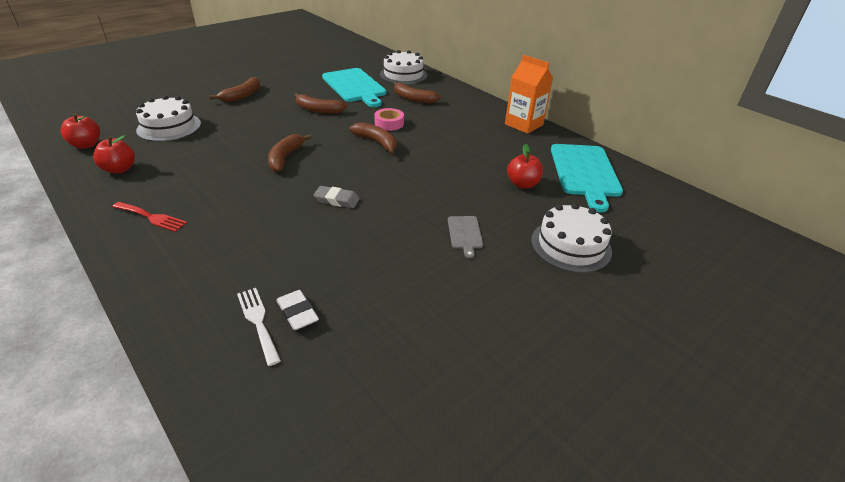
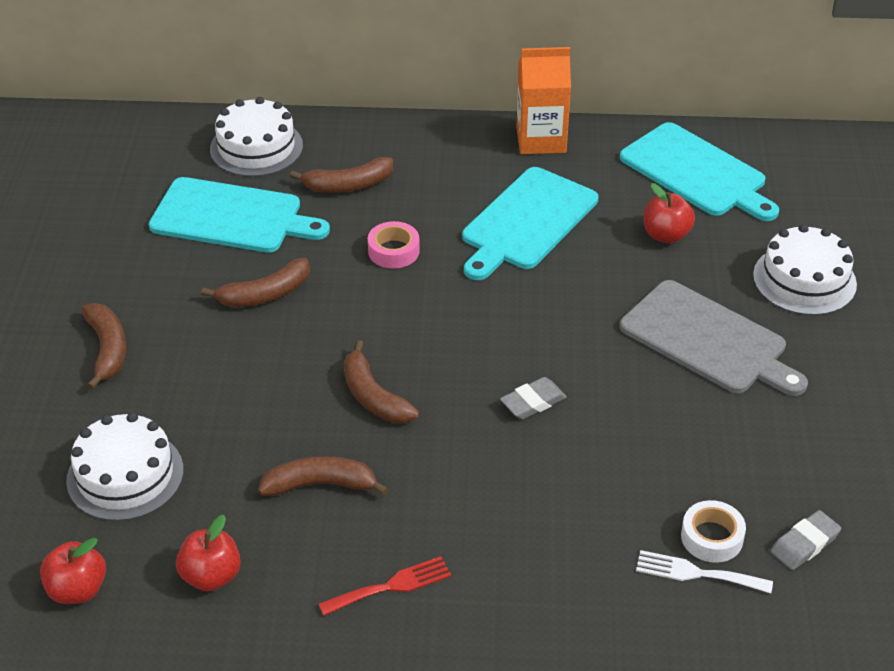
camera: 45 degrees left, 5 degrees up
(297, 313) = (712, 537): white eraser -> white tape
(335, 360) = (804, 544): none -> grey eraser
(377, 143) = (433, 292): brown banana -> brown banana (320, 485)
(462, 144) = (526, 222): none -> turquoise cutting board
(465, 234) = (708, 340): grey cutting board -> grey cutting board, size x2.19

